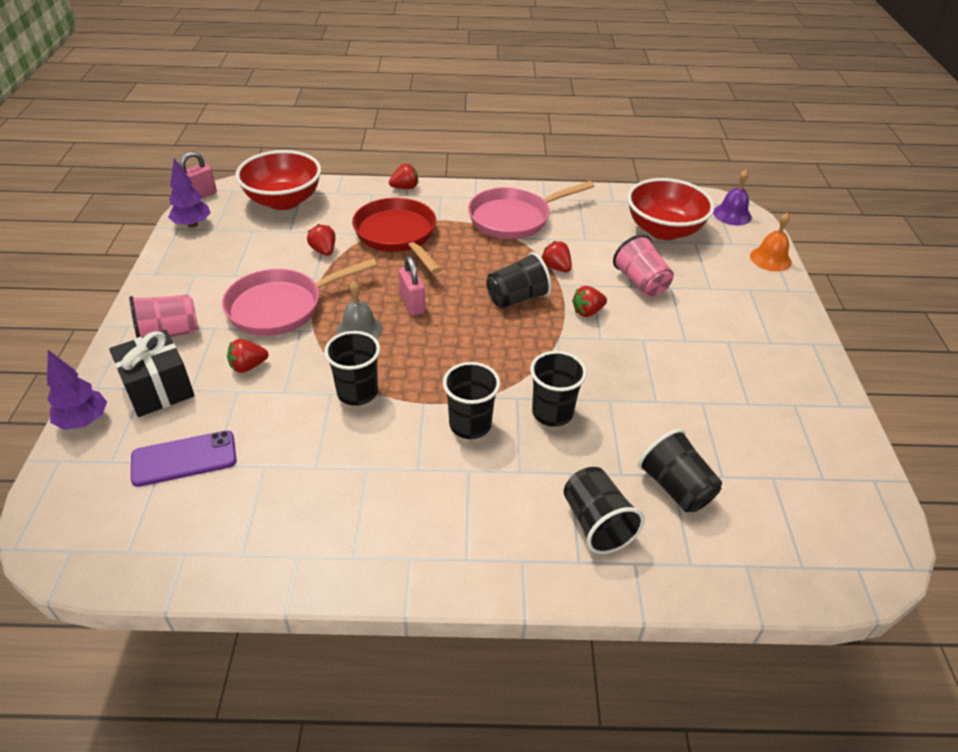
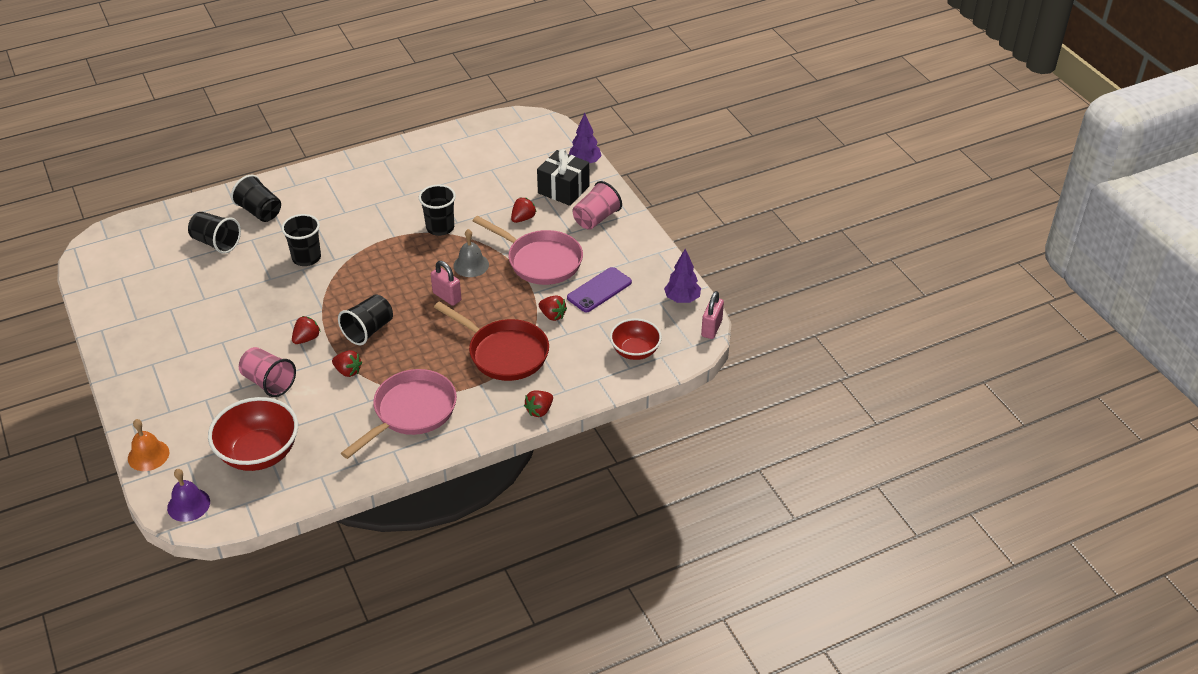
camera: 155 degrees right, 0 degrees up
(184, 458) = (509, 166): purple phone -> purple phone (599, 290)
(281, 307) = (540, 261): pink pan -> pink pan turned 90 degrees clockwise
(283, 201) = (635, 351): red bowl -> red bowl, size x0.63
(470, 425) = (356, 234): black cup -> none

